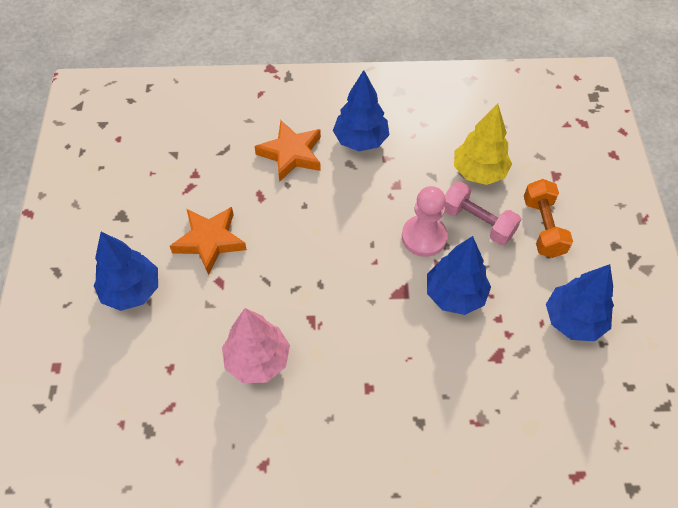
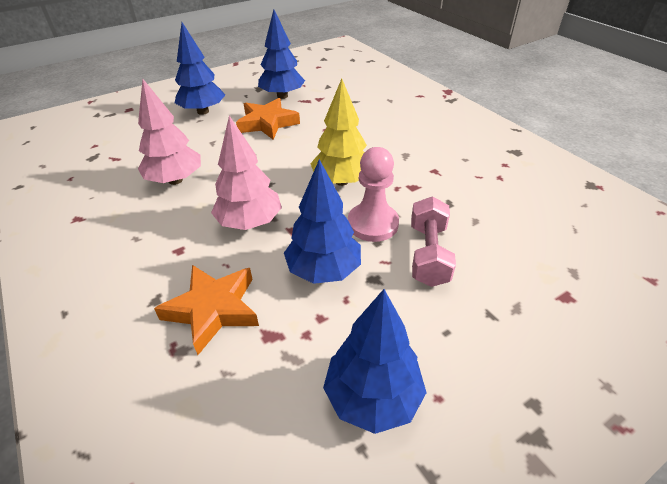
camera: 60 degrees right, 15 degrees down
(291, 154) = (381, 126): orange star -> orange star (213, 309)
(361, 140) = (436, 151): blue tree -> blue tree (282, 96)
(366, 321) = (250, 222): none -> pink tree
(479, 172) = (491, 232): yellow tree -> yellow tree (341, 181)
(543, 227) = (480, 312): orange dumbbell -> none

